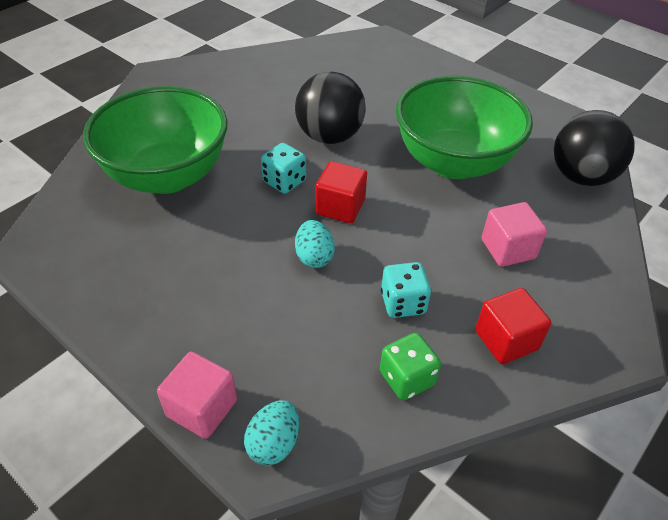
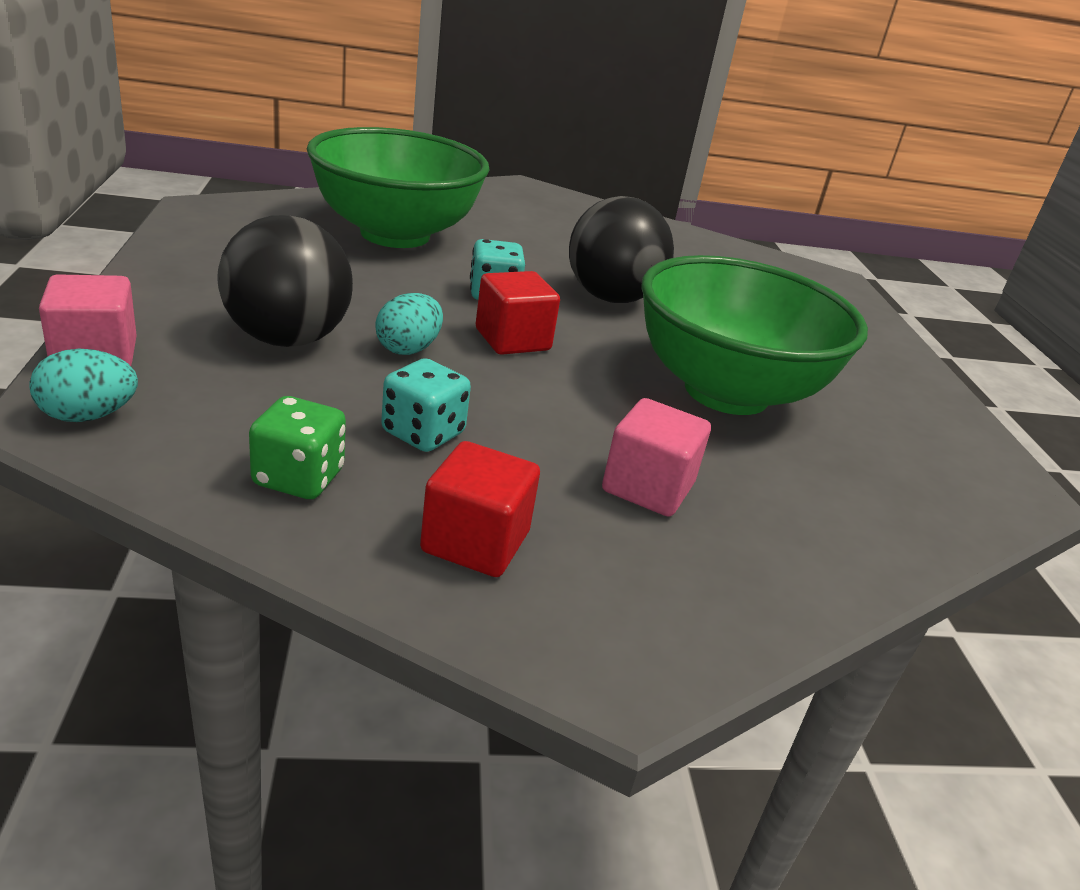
camera: 40 degrees right, 15 degrees down
(581, 177) = (905, 510): black ball -> black ball (287, 339)

